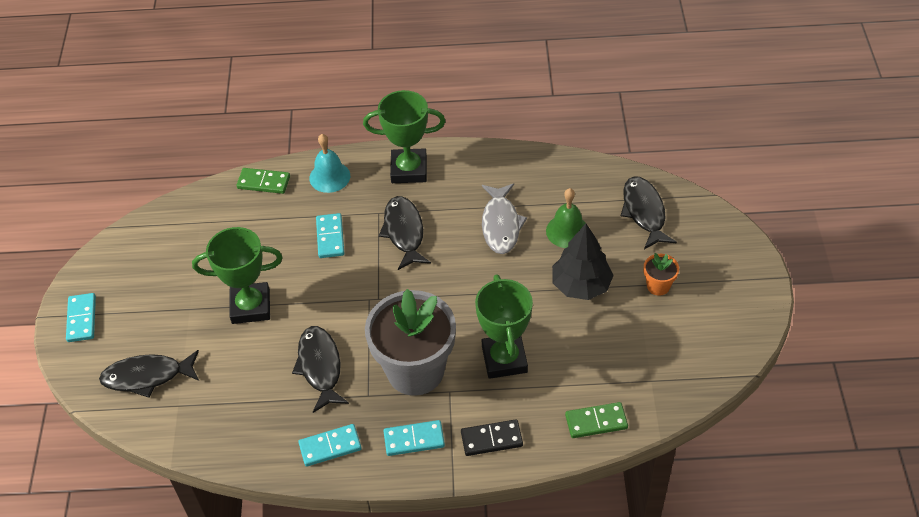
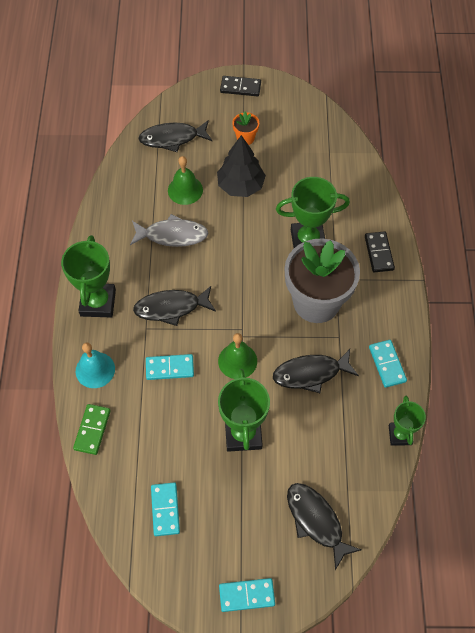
camera: 90 degrees left, 10 degrees up
(147, 376) = (316, 521): black fish -> black fish turned 150 degrees clockwise
(238, 459) = (400, 435): none -> green trophy
(337, 296) = (237, 361): none -> green bell
(414, 439) = (380, 304): turquoise domino -> turquoise domino (165, 509)
(596, 421) = (363, 188): green domino -> none
(744, 275) = (240, 87): none -> black domino

